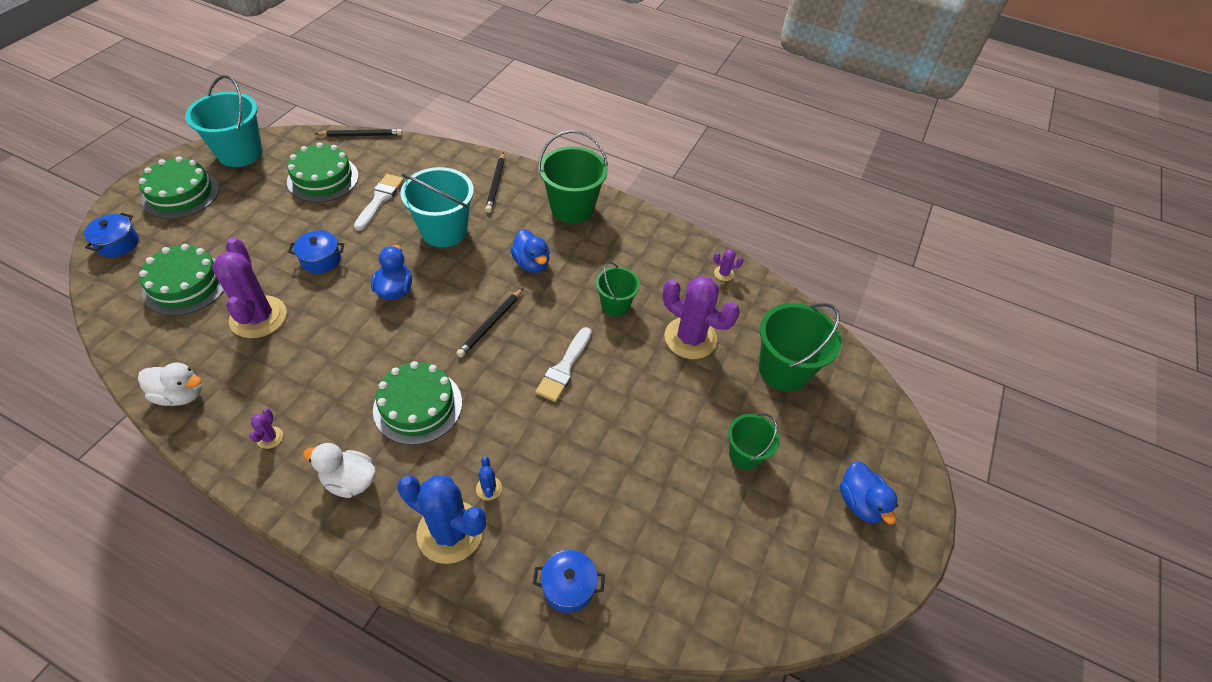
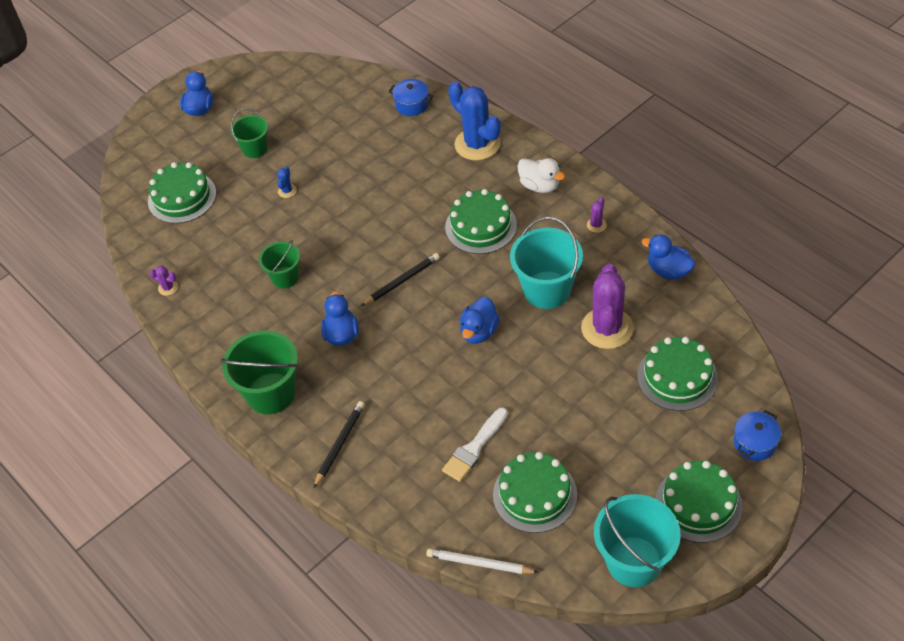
camera: 150 degrees left, 0 degrees up
(180, 395) = (668, 271): white duck -> blue duck
(321, 260) = (546, 380): blue pot -> none
(361, 135) = (479, 563): black pencil -> white pencil
(444, 231) = (415, 391): turquoise bucket -> turquoise bucket (547, 290)
(489, 488) = (444, 163): blue cactus -> blue cactus (287, 191)
(564, 368) = (355, 232): white brush -> none
(690, 338) = (238, 236): purple cactus -> none
(783, 370) = (182, 197): green bucket -> green cake

